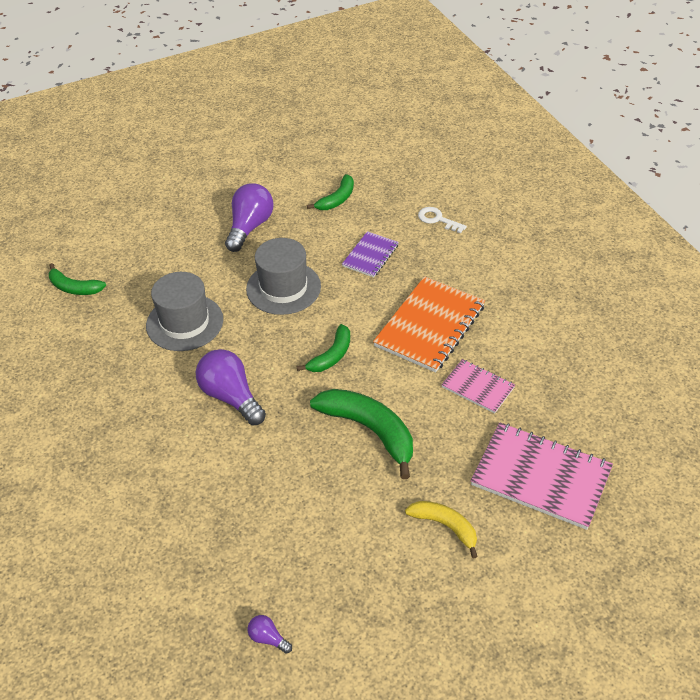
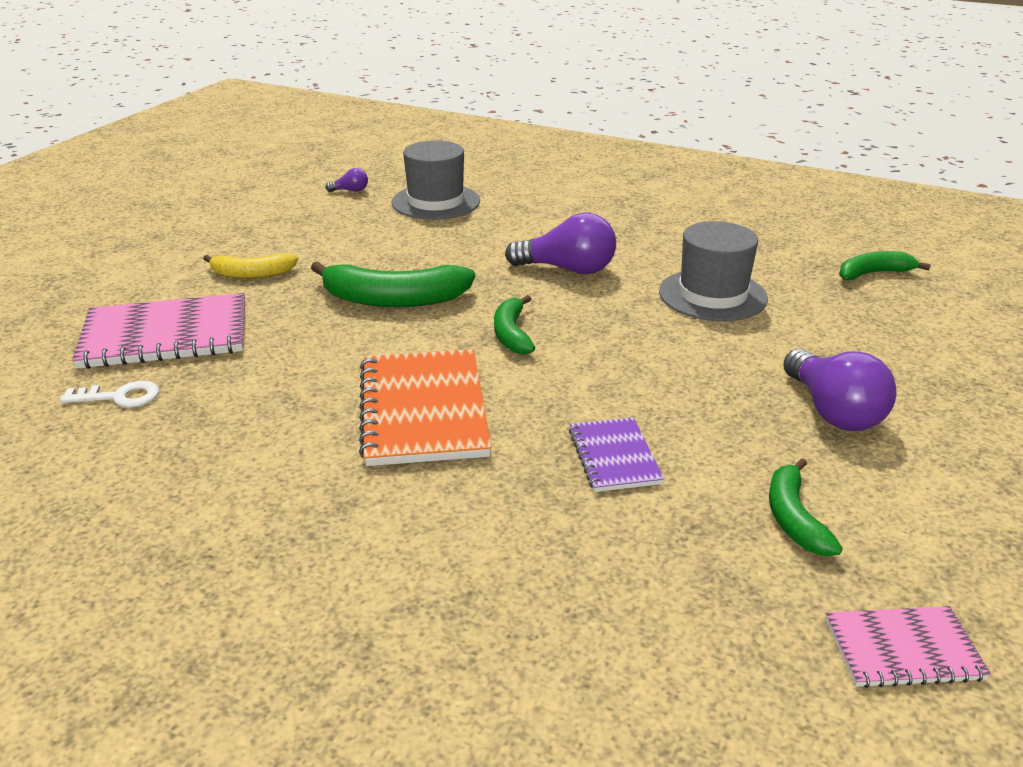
camera: 140 degrees right, 15 degrees down
(283, 288) = (666, 367): grey hat -> grey hat (436, 202)
(438, 220) = (581, 574): white key -> white key (119, 397)
(478, 387) = (298, 376): pink notebook -> pink notebook (903, 649)

